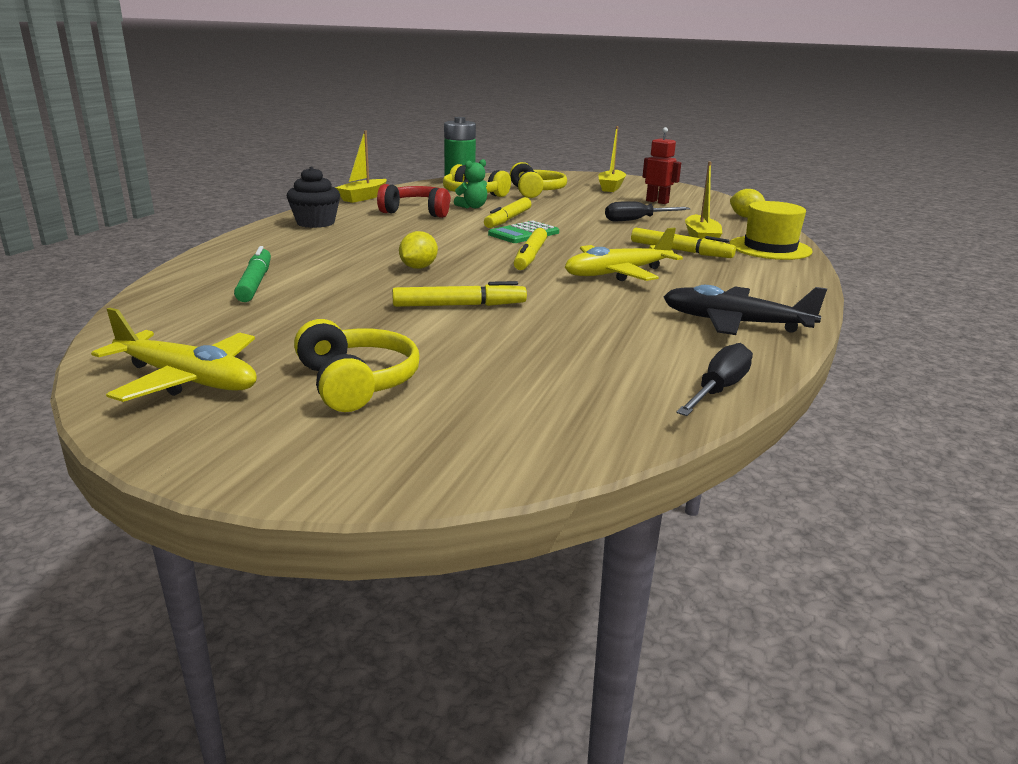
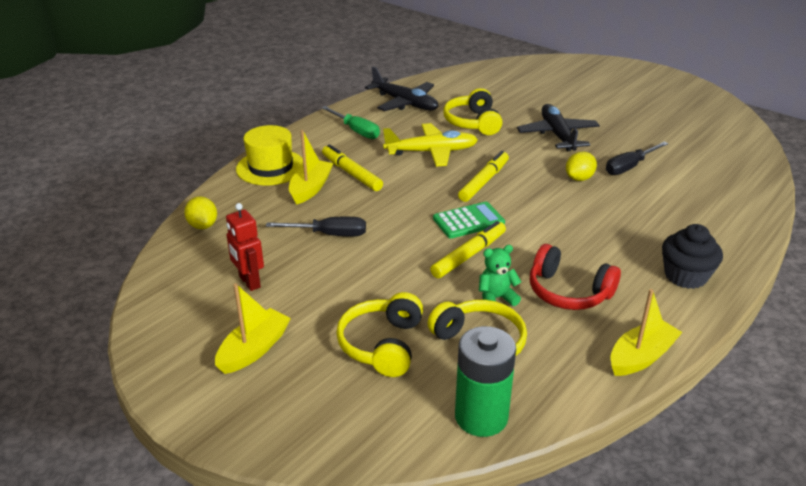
camera: 160 degrees left, 10 degrees up
(186, 379) = (696, 106): yellow plane -> none
(255, 283) = (699, 175): green marker -> none
(356, 383) = (616, 95): yellow headphones -> yellow headphones (473, 123)
(459, 305) = (557, 135): yellow marker -> black plane
(718, 389) = (458, 74): black screwdriver -> black screwdriver (629, 167)
(742, 284) = (356, 131): none -> green screwdriver

